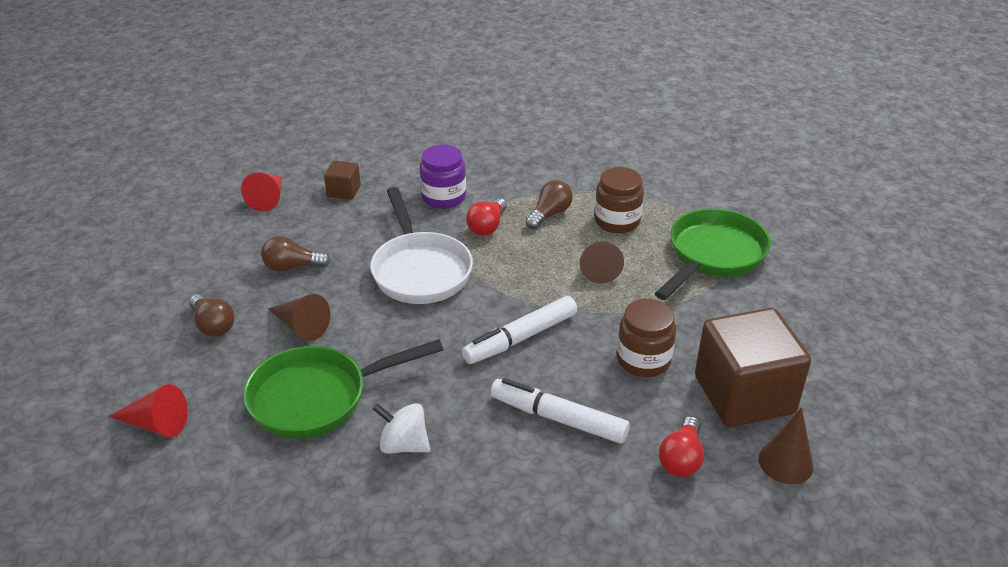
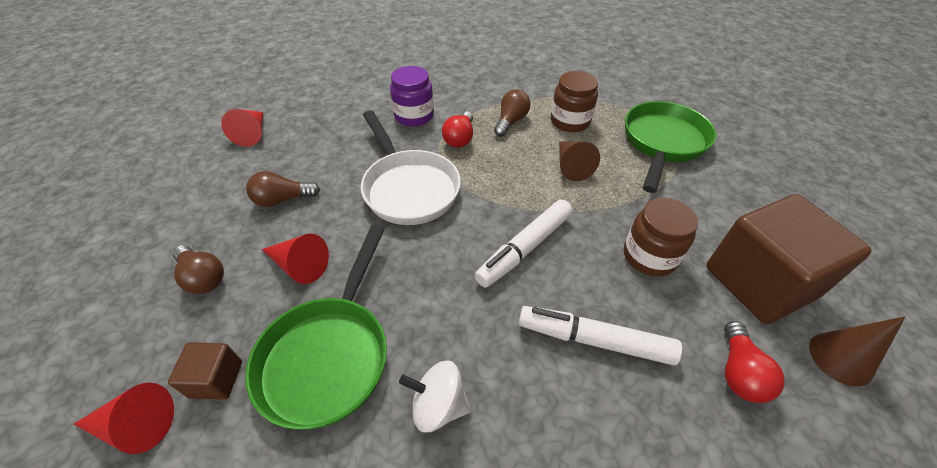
camera: 10 degrees left, 10 degrees up
(301, 326) = (300, 266): brown cone -> red cone
(318, 397) = (329, 354): green pan -> green pan turned 45 degrees counterclockwise
(344, 191) = (323, 120): brown cube -> brown cube (216, 379)

